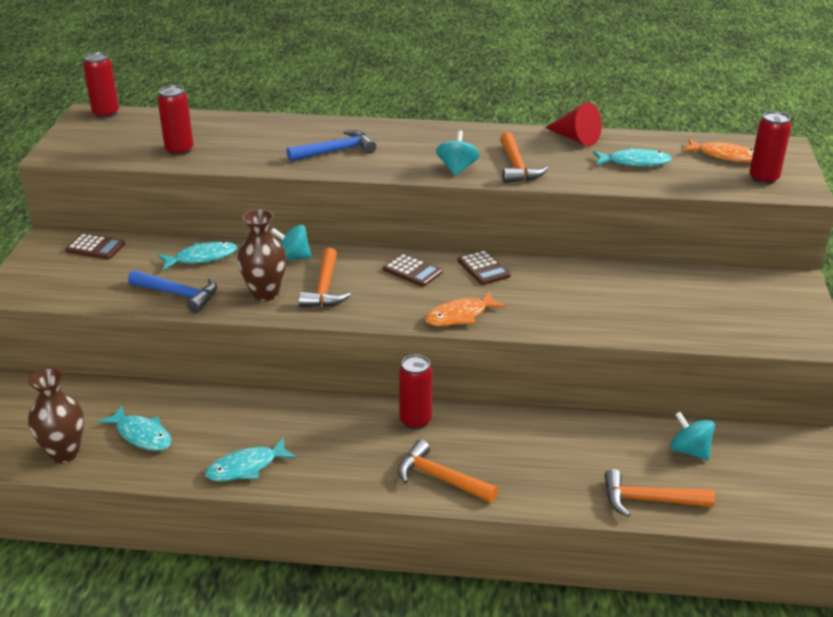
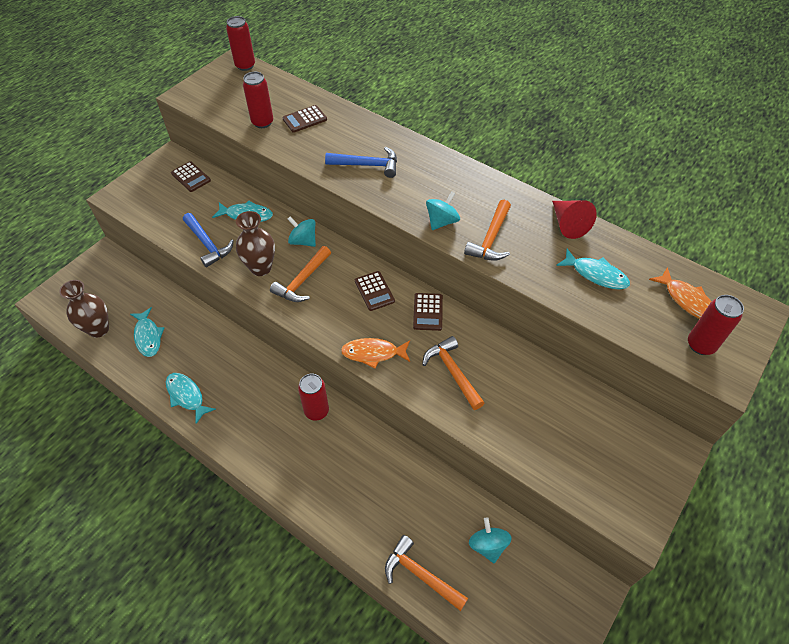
camera: 30 degrees right, 20 degrees up
(227, 136) = (305, 119): none -> brown calculator
(246, 467) = (186, 396): turquoise fish -> turquoise fish turned 45 degrees clockwise
(441, 478) = (295, 472): orange hammer -> orange hammer (453, 372)

